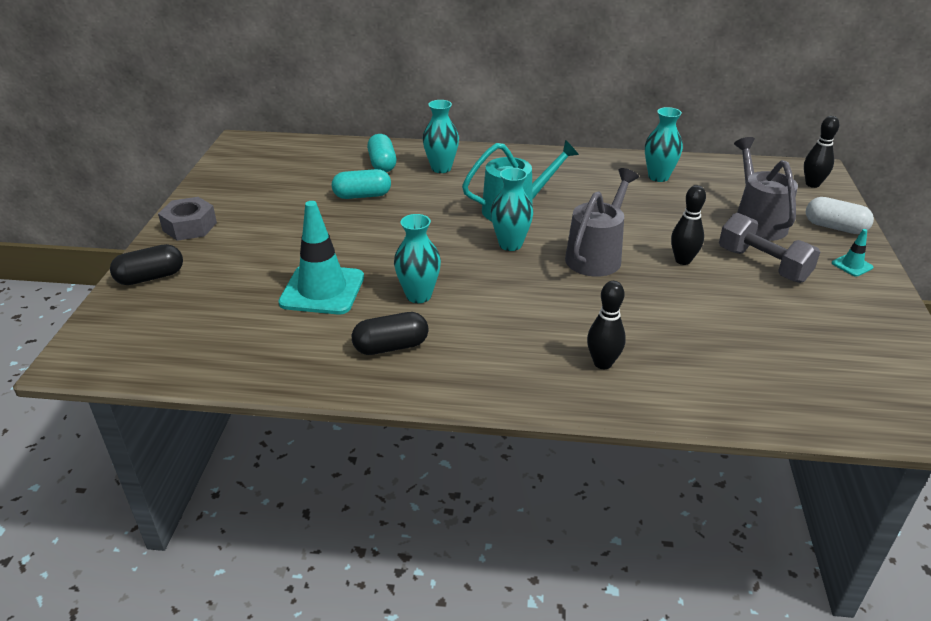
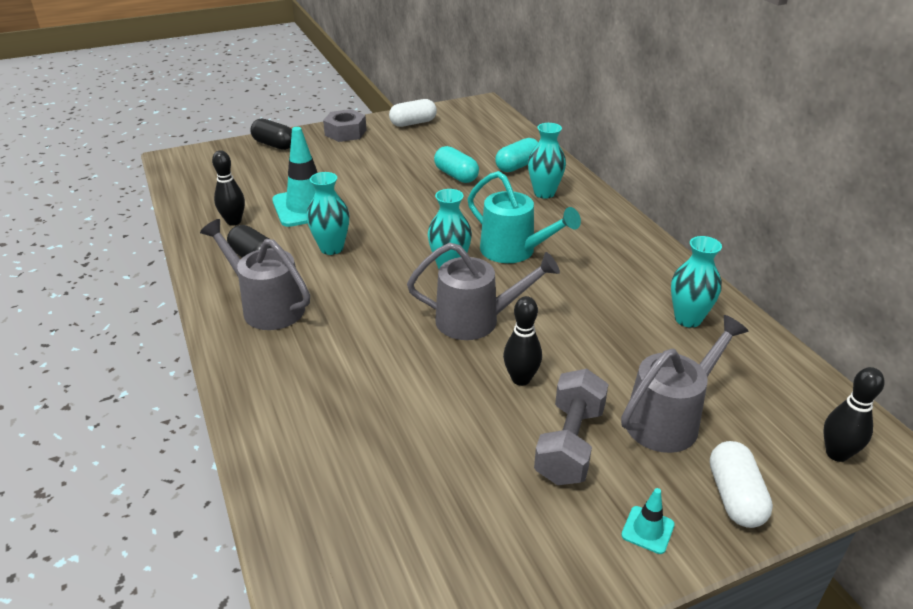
camera: 60 degrees right, 0 degrees up
(227, 185) = (413, 123): none -> white capsule
(486, 359) = (266, 306): none -> grey watering can
(602, 363) = (299, 371): black bowling pin -> black bowling pin (234, 221)

